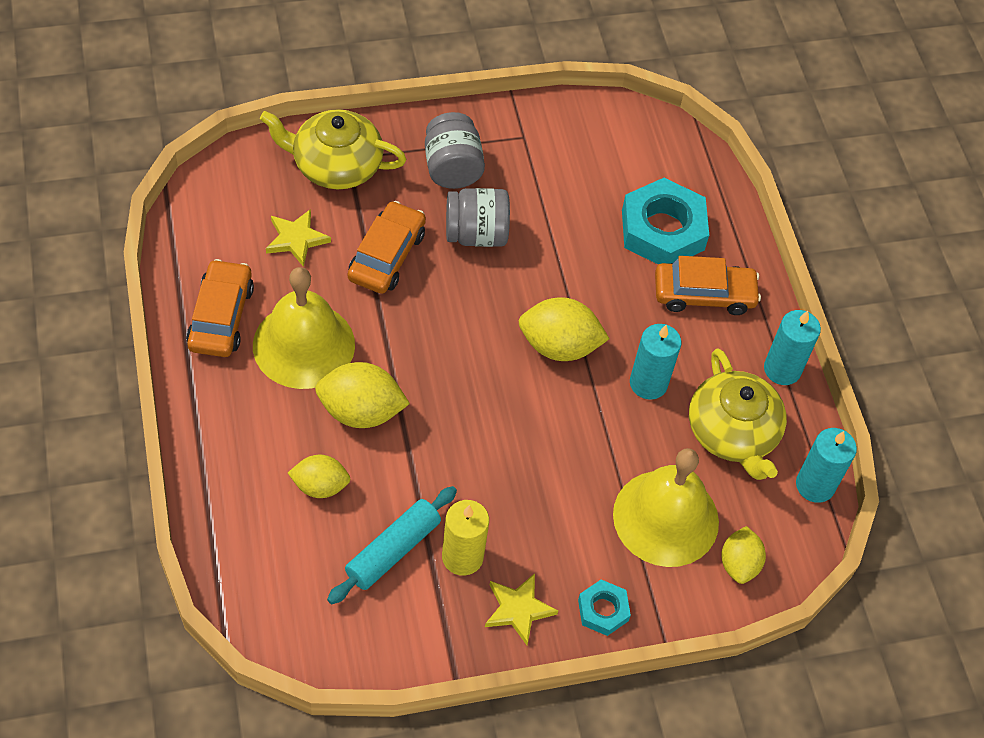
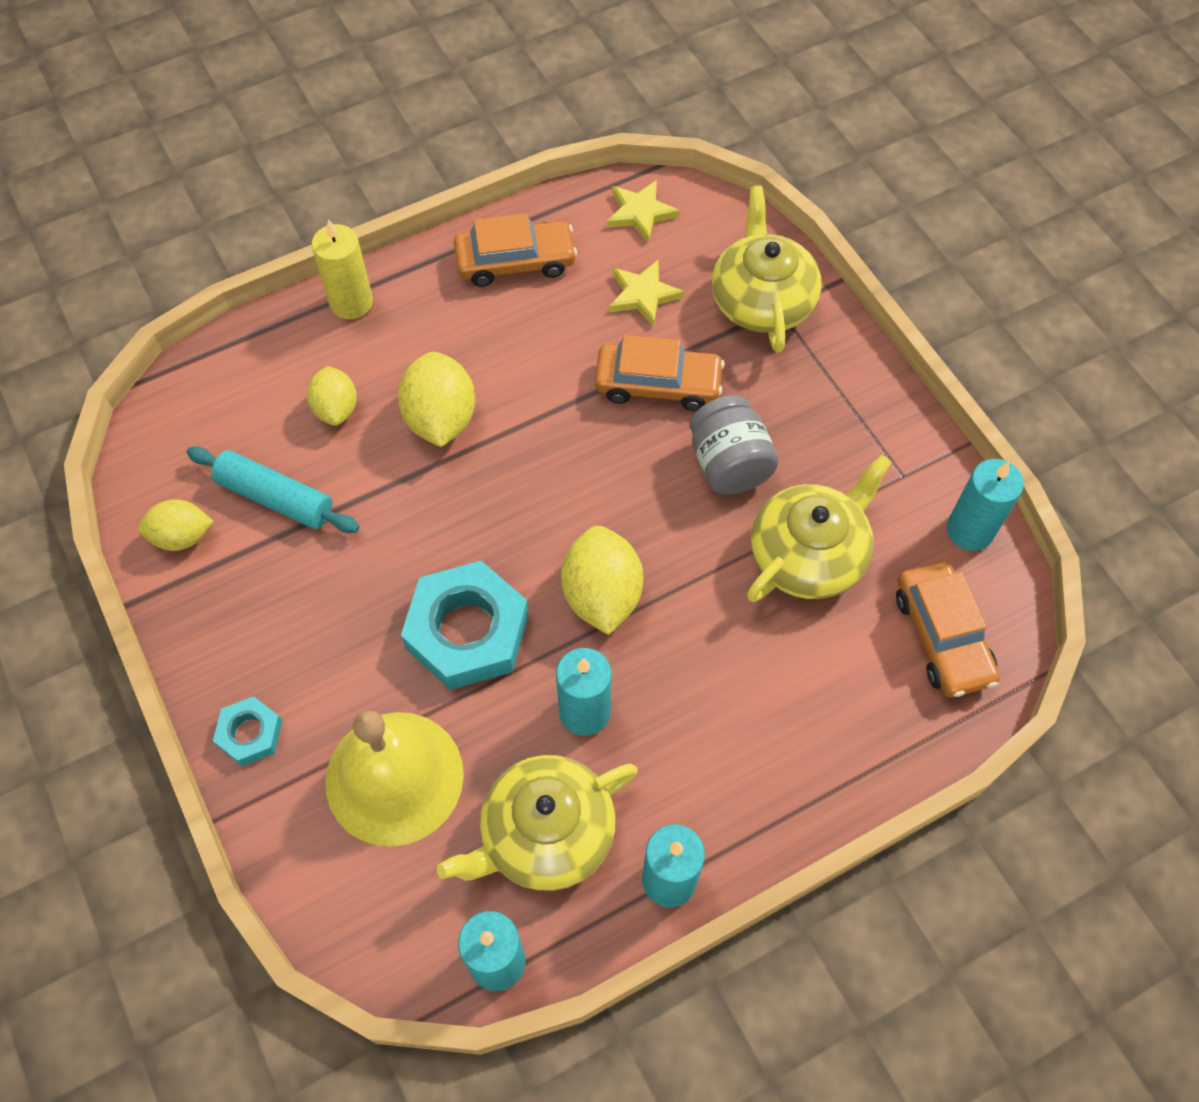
camera: 80 degrees right, 5 degrees up
(303, 345) = (507, 342): yellow bell -> none
(452, 168) = (815, 413): grey jar -> none
(462, 557) = (284, 567): yellow candle -> yellow candle (351, 302)
(518, 609) = (231, 642): yellow star -> yellow star (640, 213)
(567, 212) = (809, 554): none -> yellow teapot
(579, 117) = (970, 530): none -> turquoise candle
(663, 230) = (833, 674): turquoise nut -> turquoise nut (467, 631)
(704, 294) = (750, 750): orange car -> orange car (942, 636)
(739, 564) = (351, 883): yellow lemon -> yellow lemon (182, 537)

